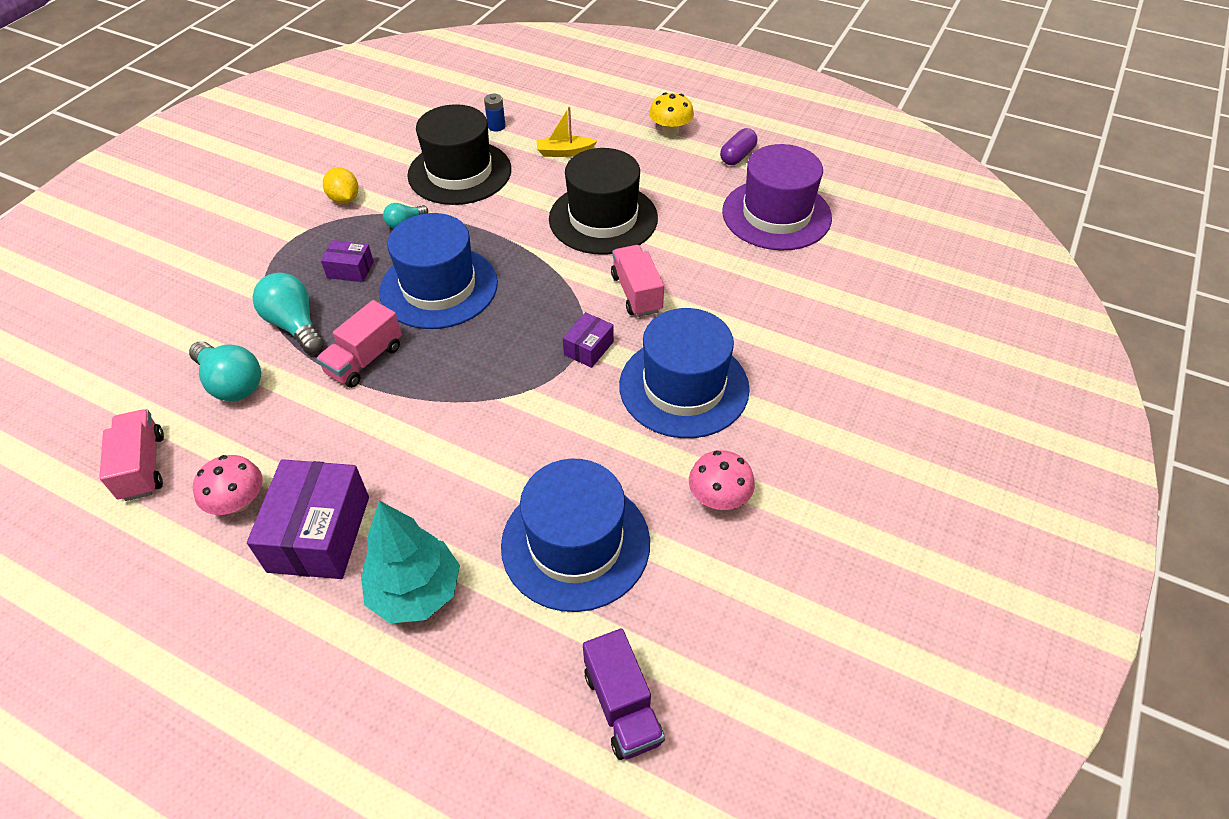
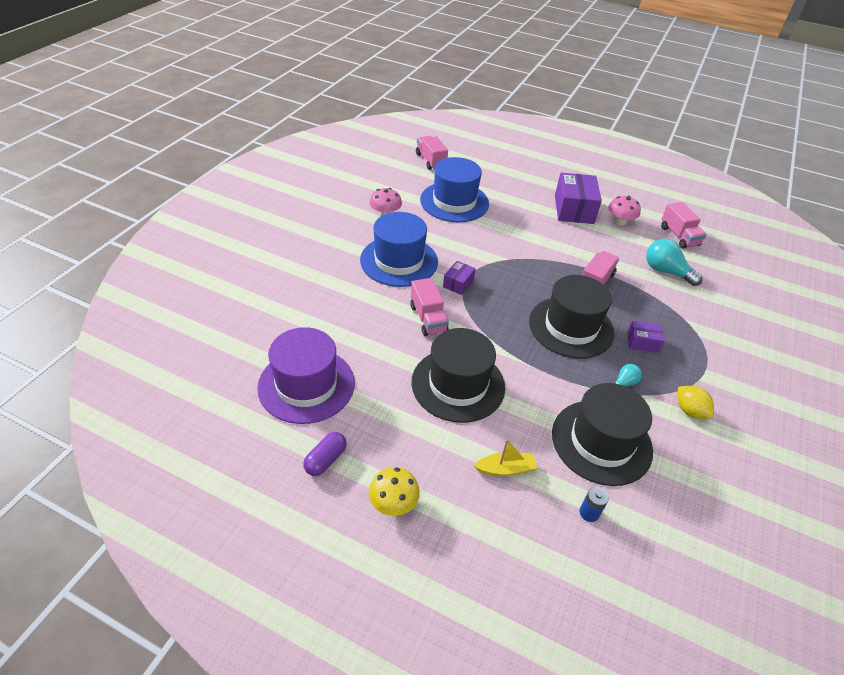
camera: 175 degrees right, 5 degrees down
(295, 325) = (653, 303): turquoise light bulb -> none
(416, 592) = (521, 190): turquoise tree -> none
(439, 287) = (571, 327): blue hat -> black hat
(622, 706) = (430, 161): purple truck -> pink truck

